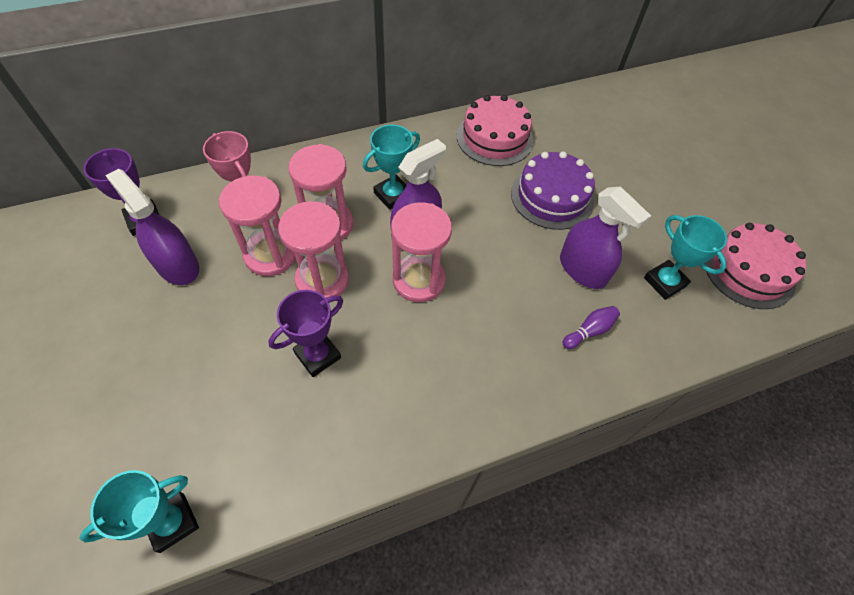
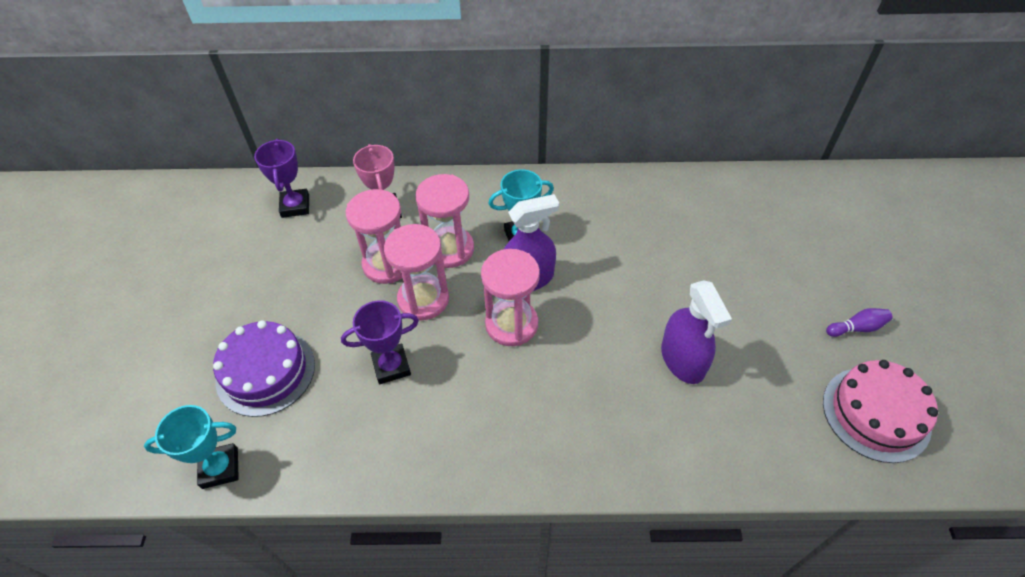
camera: 25 degrees right, 5 degrees down
(177, 266) = (306, 253): purple spray bottle -> none
(494, 138) = (649, 203): pink cake -> none
(552, 196) = (683, 277): purple cake -> purple cake (265, 372)
(589, 331) = (661, 423): purple bowling pin -> purple bowling pin (857, 328)
(664, 282) = (768, 398): turquoise trophy -> none

